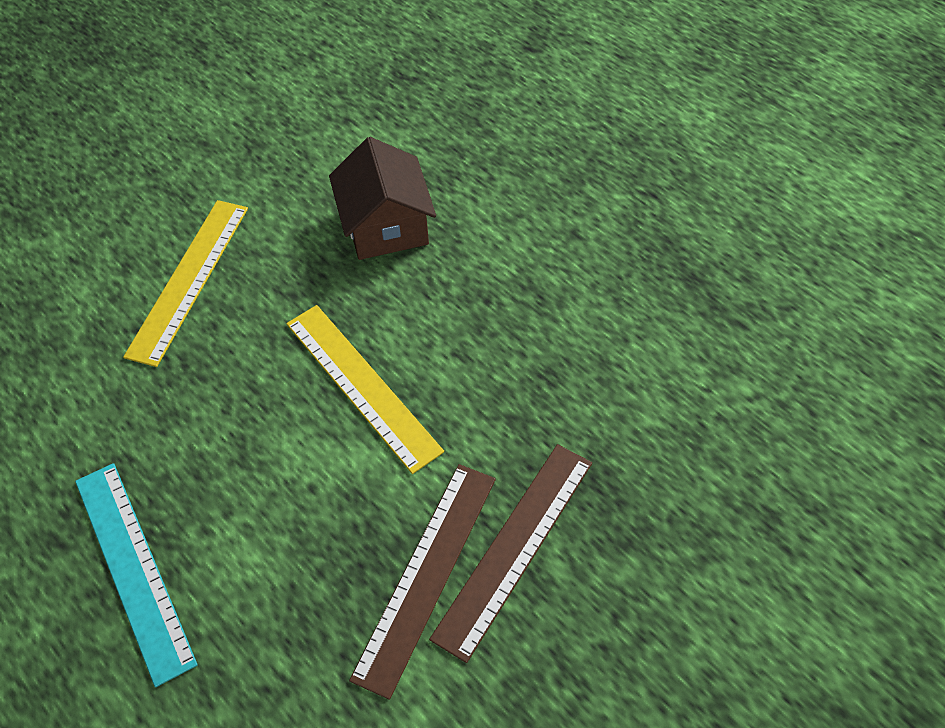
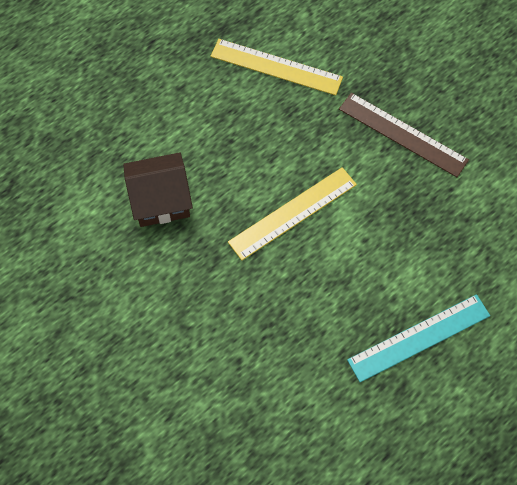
camera: 90 degrees left, 10 degrees up
(188, 279) = (196, 329): yellow ruler -> yellow ruler (276, 67)
(427, 575) = (419, 178): brown ruler -> none

